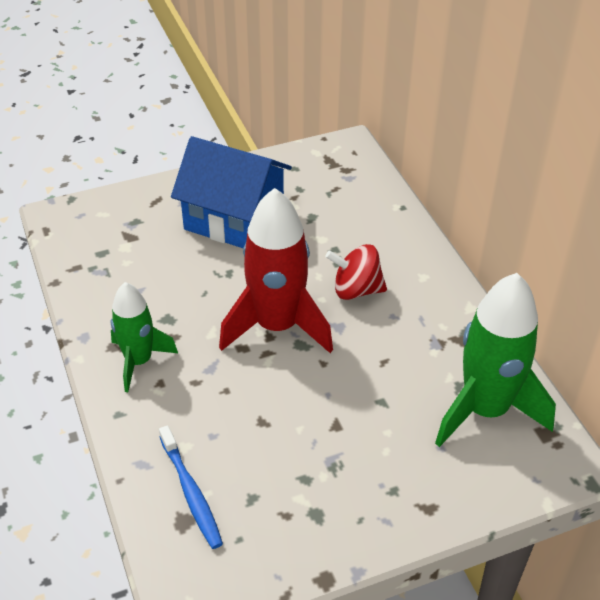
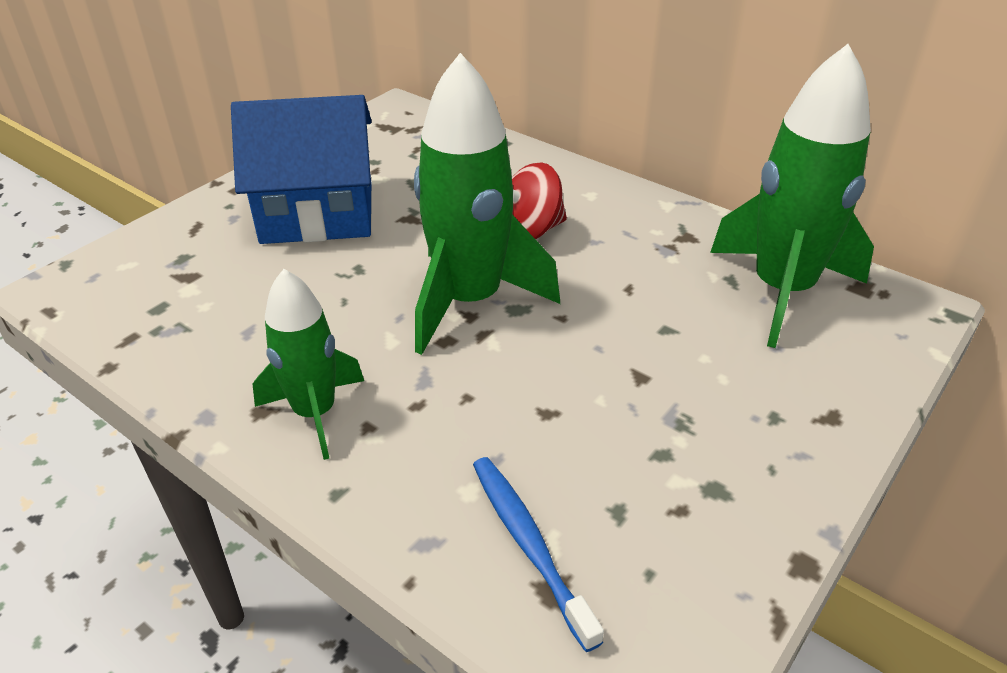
camera: 30 degrees left, 5 degrees down
(191, 492) = (529, 545): blue toothbrush -> blue toothbrush turned 150 degrees counterclockwise
(277, 326) = (470, 301): red rocket -> green rocket

